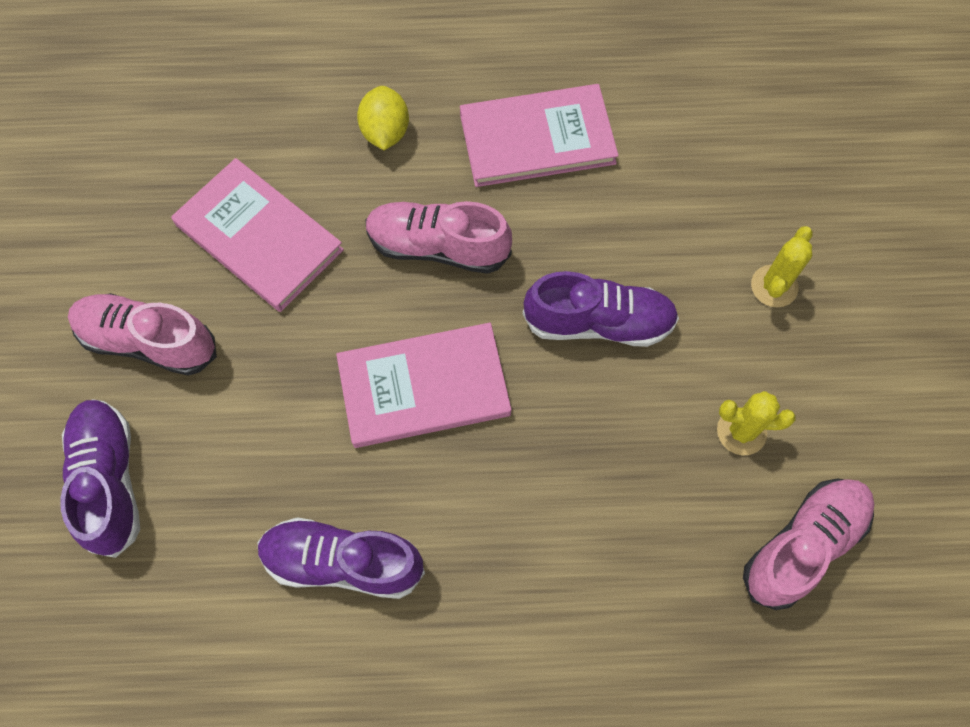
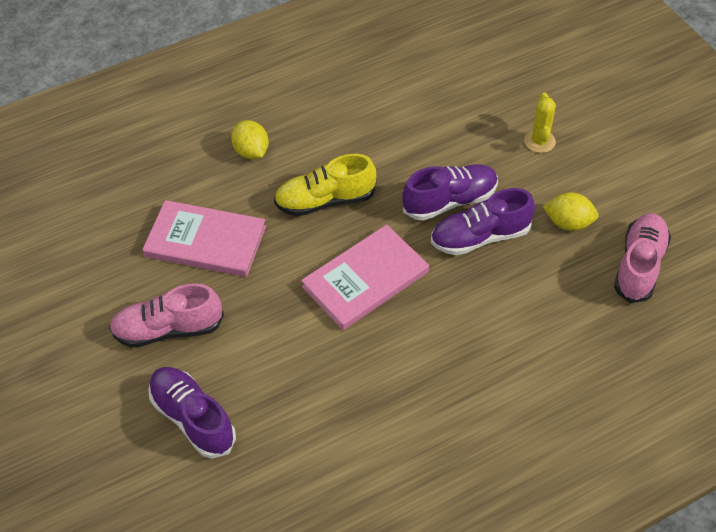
camera: 25 degrees left, 15 degrees down
(342, 562) = (375, 395): purple shoe -> purple shoe (480, 237)
(437, 247) = (325, 201): pink shoe -> yellow shoe
(537, 139) = (350, 119): pink book -> none
(741, 431) = (568, 223): yellow cactus -> yellow lemon

